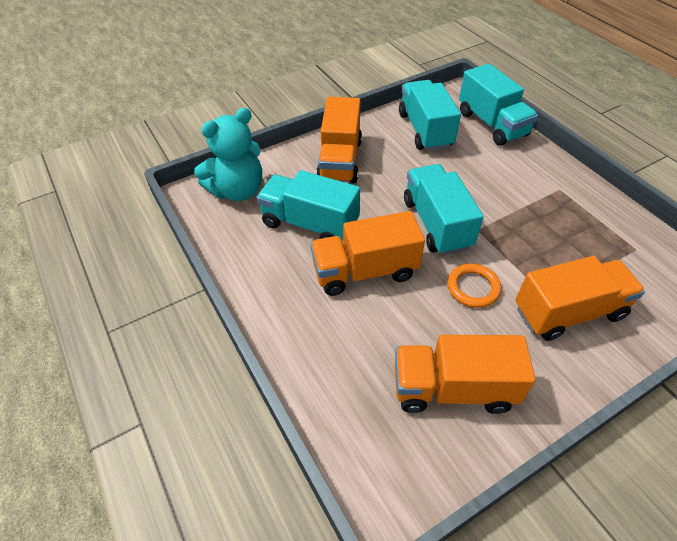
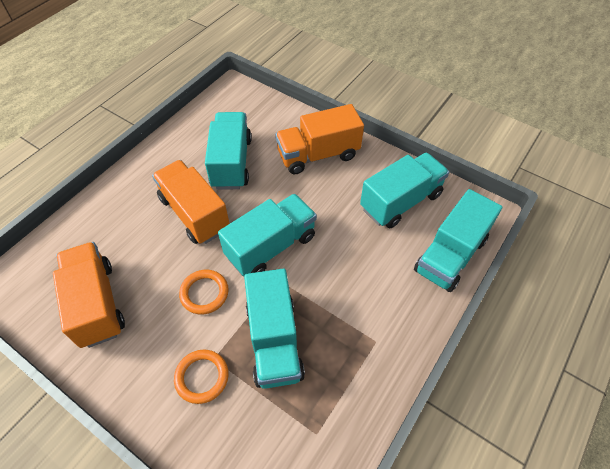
camera: 65 degrees right, 5 degrees up
(238, 190) = (248, 109): turquoise teddy bear -> none
(542, 250) = (274, 340): none -> turquoise truck
(568, 312) = (202, 377): orange truck -> orange ring

